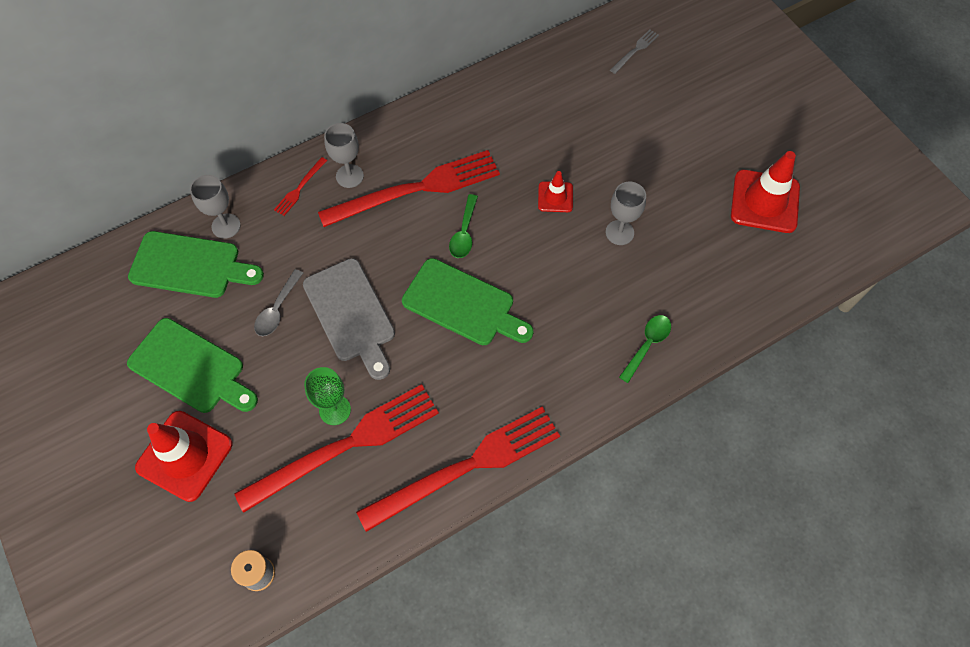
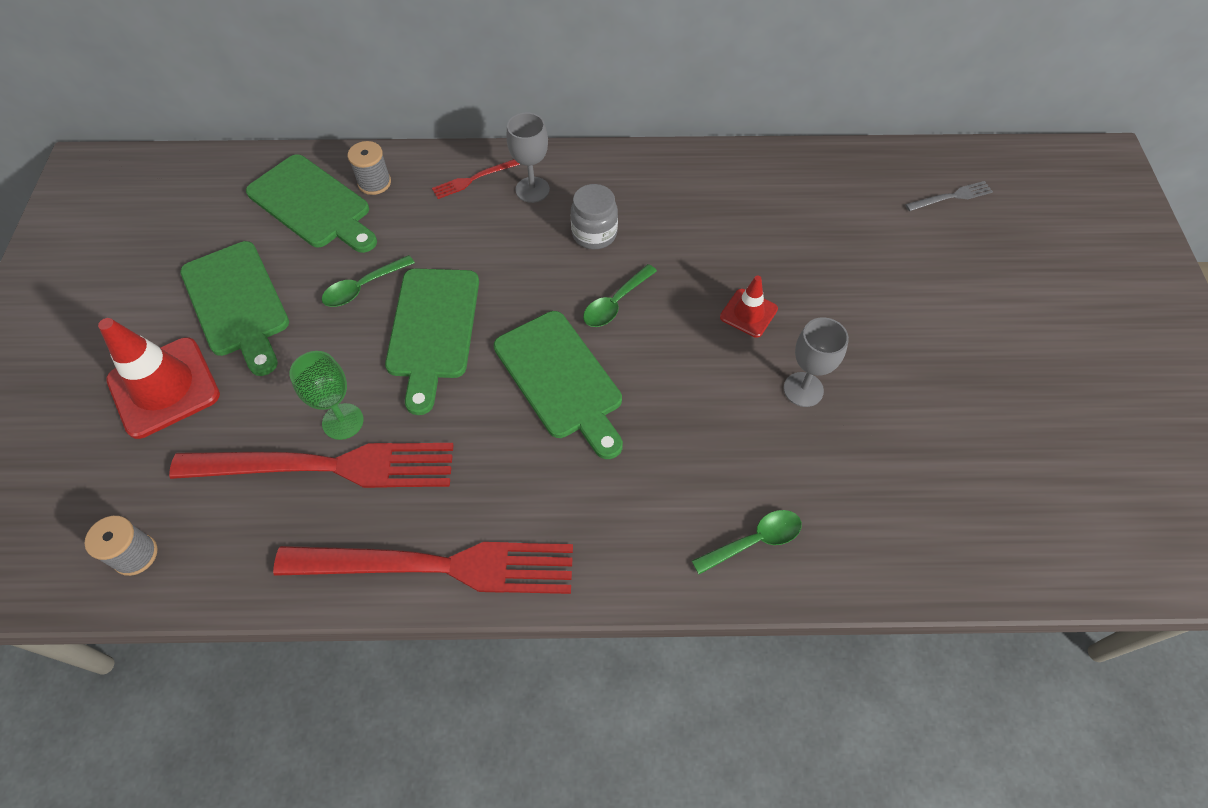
camera: 30 degrees right, 5 degrees down
(226, 226) = (374, 183): grey goblet -> grey spool
(277, 309) = (363, 287): grey spoon -> green spoon
(351, 314) = (433, 329): grey cutting board -> green cutting board
(416, 189) = (594, 234): red fork -> grey jar
(764, 201) = (1024, 443): red traffic cone -> none

